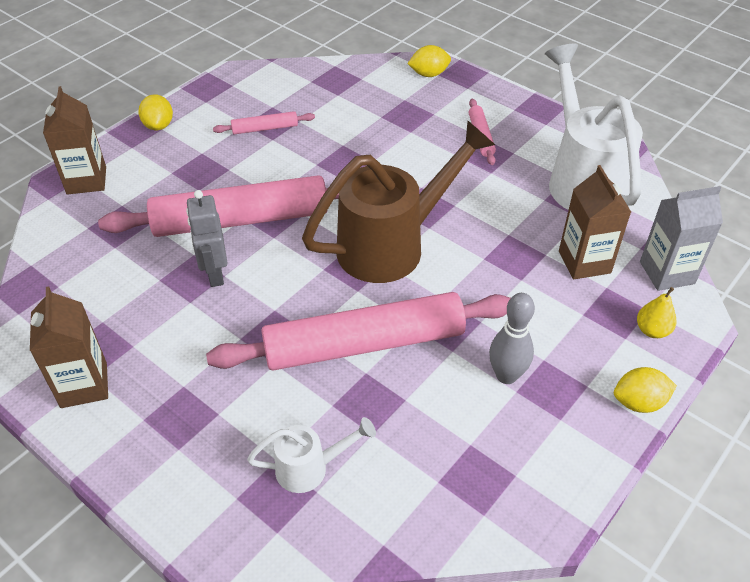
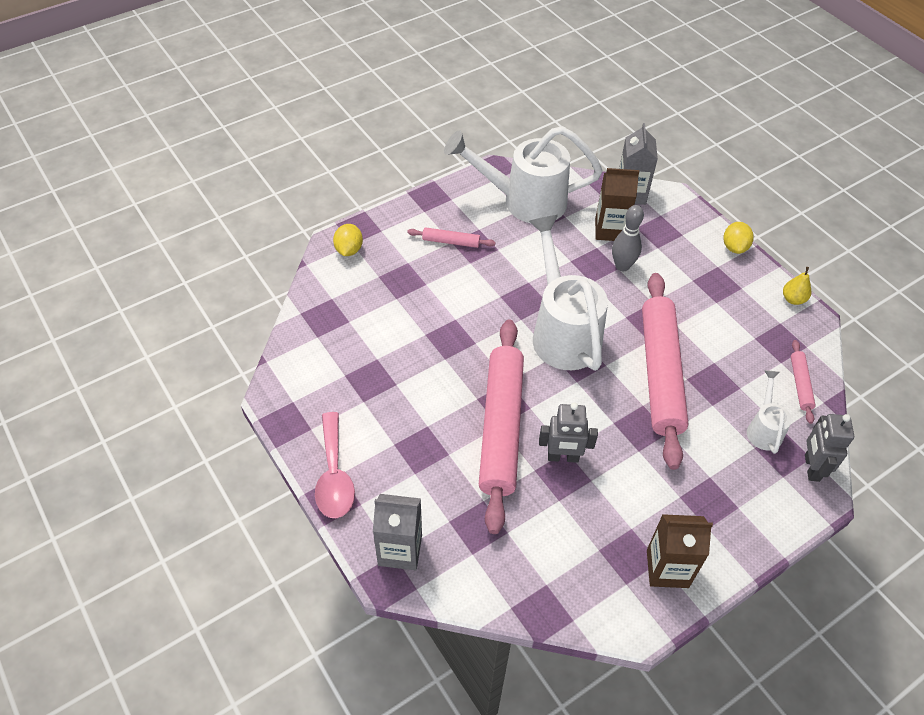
camera: 75 degrees left, 5 degrees up
(86, 180) = (400, 550): brown carton -> grey carton
(159, 125) = (334, 475): yellow lemon -> pink spoon
(259, 533) = (811, 468): none -> grey robot
(265, 128) = (377, 387): pink rolling pin -> pink rolling pin (800, 384)
(393, 244) = (562, 331): brown watering can -> white watering can
(506, 375) = (703, 303): grey bowling pin -> grey bowling pin (622, 266)
(652, 330) = (679, 220): yellow pear -> yellow pear (793, 299)

